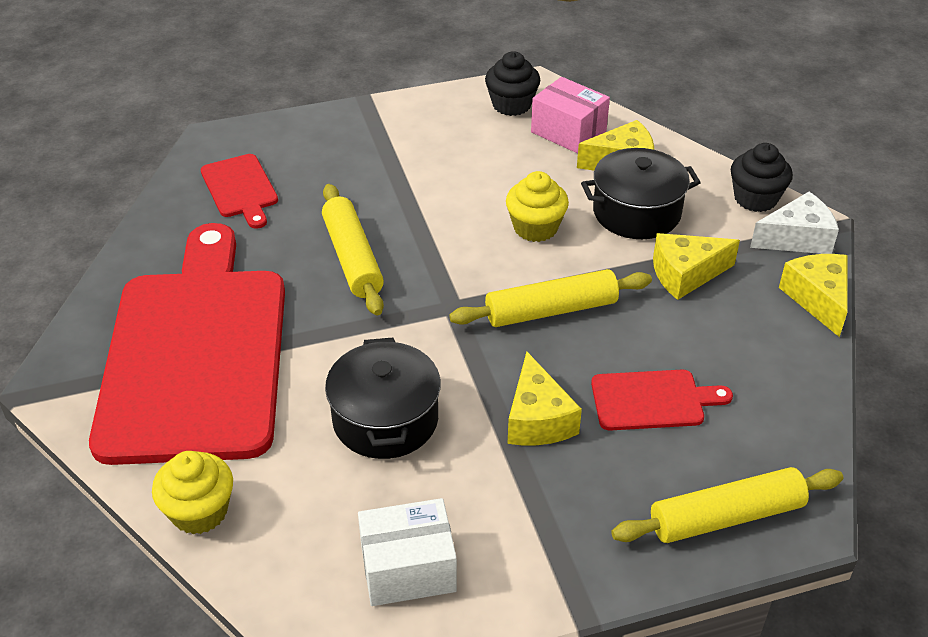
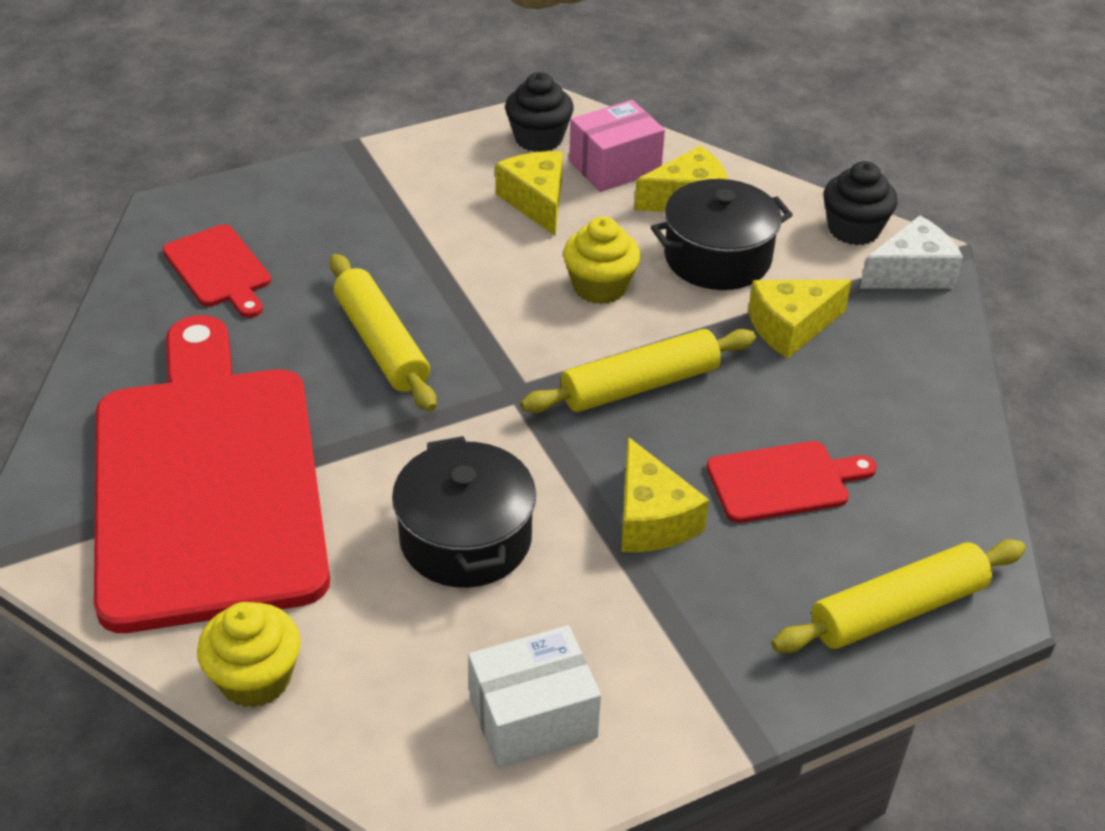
camera: 10 degrees left, 0 degrees up
(568, 132) = (615, 166): pink box -> pink box turned 60 degrees counterclockwise
(818, 299) = (950, 342): yellow cheese -> yellow cheese (536, 202)

